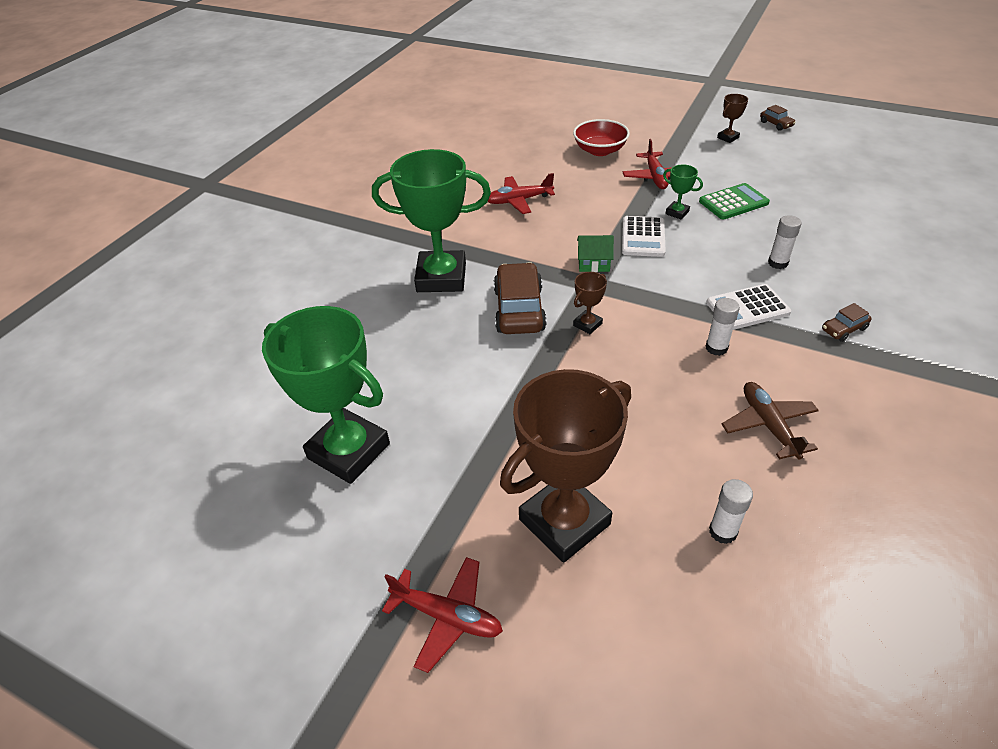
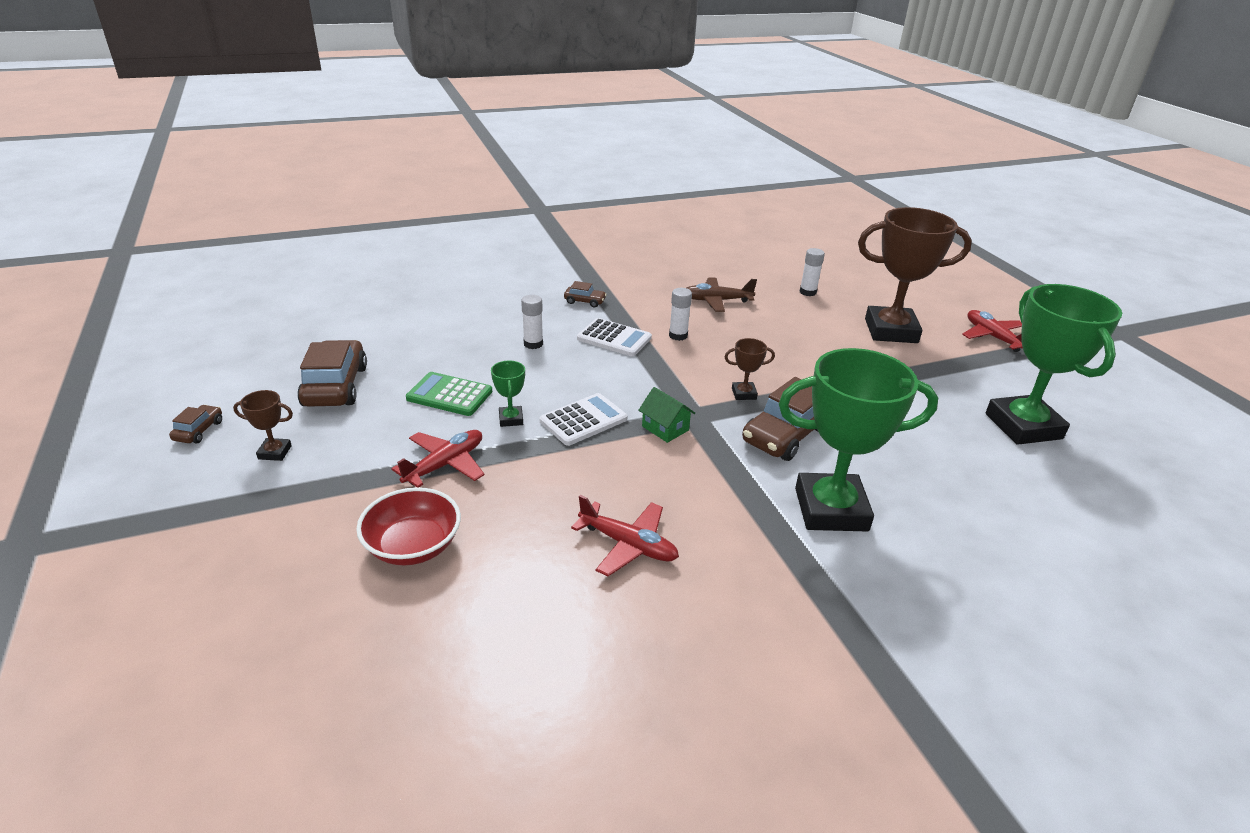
camera: 140 degrees left, 10 degrees down
(441, 277) = (831, 509): green trophy -> green trophy turned 45 degrees counterclockwise
(768, 425) = (716, 301): brown plane -> brown plane turned 60 degrees clockwise
(789, 169) = (335, 386): none -> brown car

